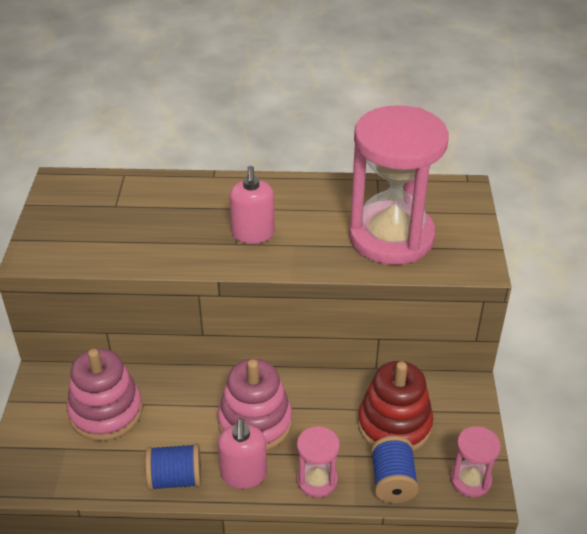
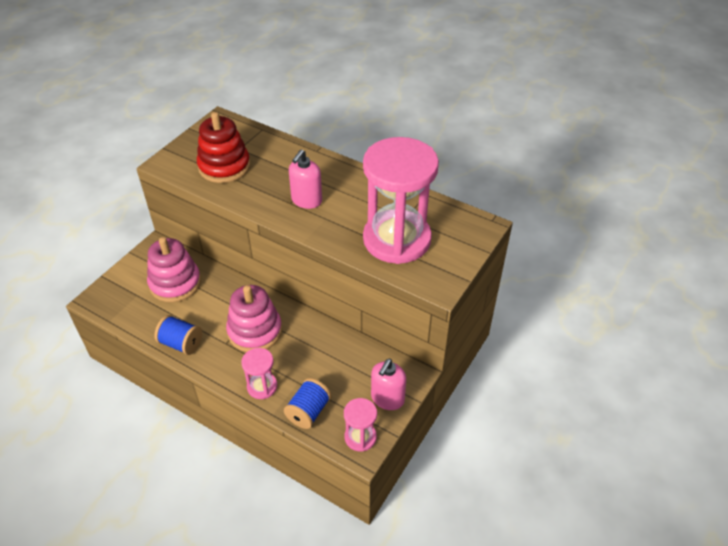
camera: 30 degrees right, 5 degrees up
(243, 475) = (221, 361): pink soap dispenser -> pink soap dispenser (387, 399)
(394, 424) = (341, 375): red stacking toy -> red stacking toy (224, 166)

